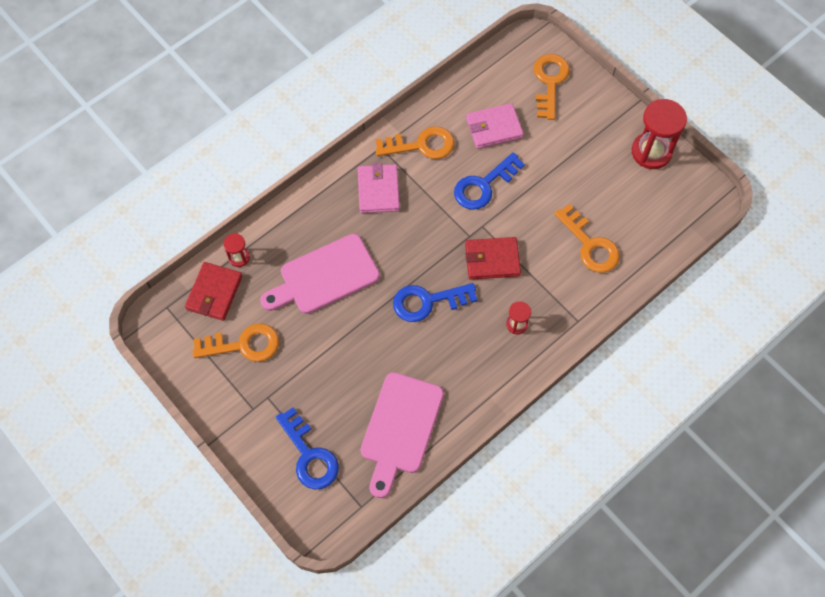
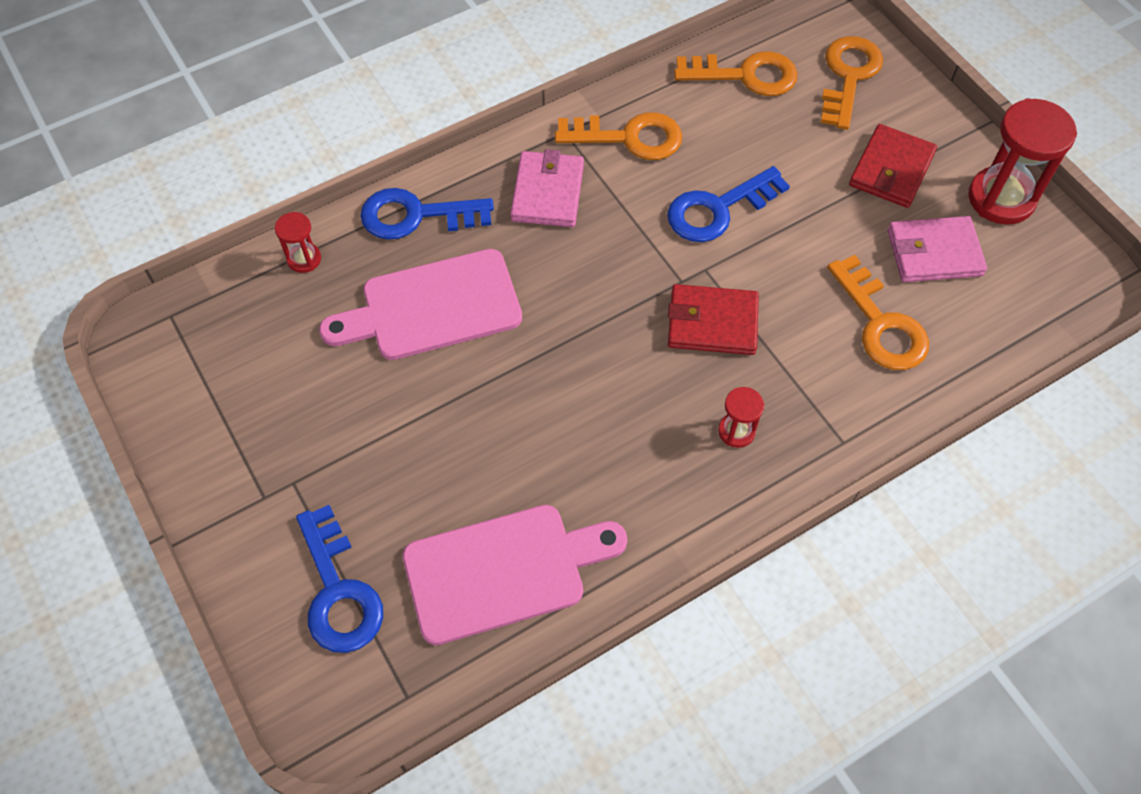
camera: 10 degrees right, 5 degrees down
(214, 292) = (251, 305): red wallet -> red wallet (891, 169)
(243, 345) = (275, 392): orange key -> orange key (745, 75)
(400, 428) = (504, 571): pink cutting board -> pink cutting board turned 135 degrees counterclockwise
(428, 301) = (593, 372): blue key -> blue key (416, 216)
(494, 128) = (749, 129): pink wallet -> pink wallet (934, 253)

